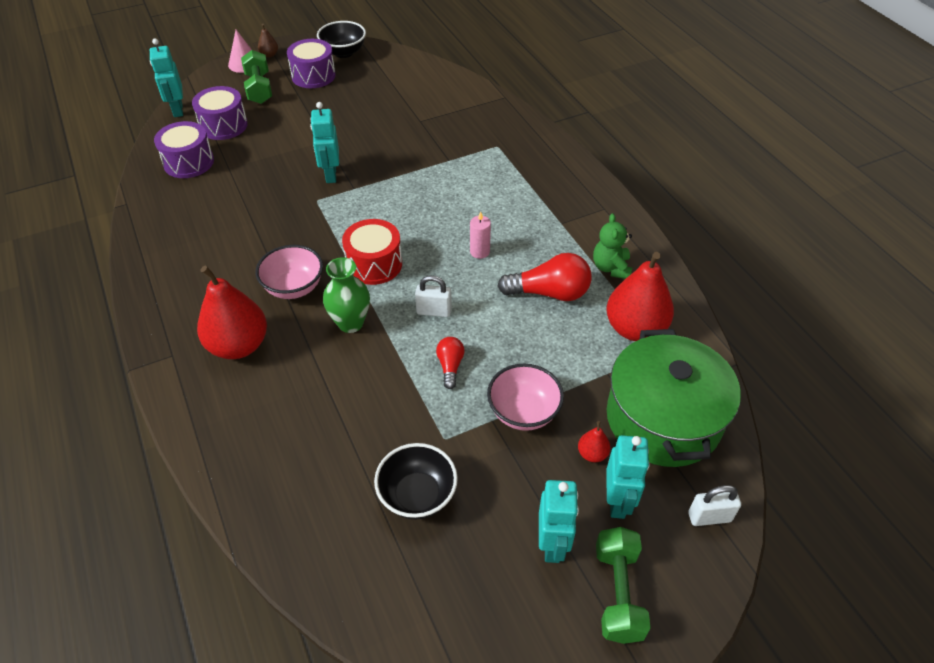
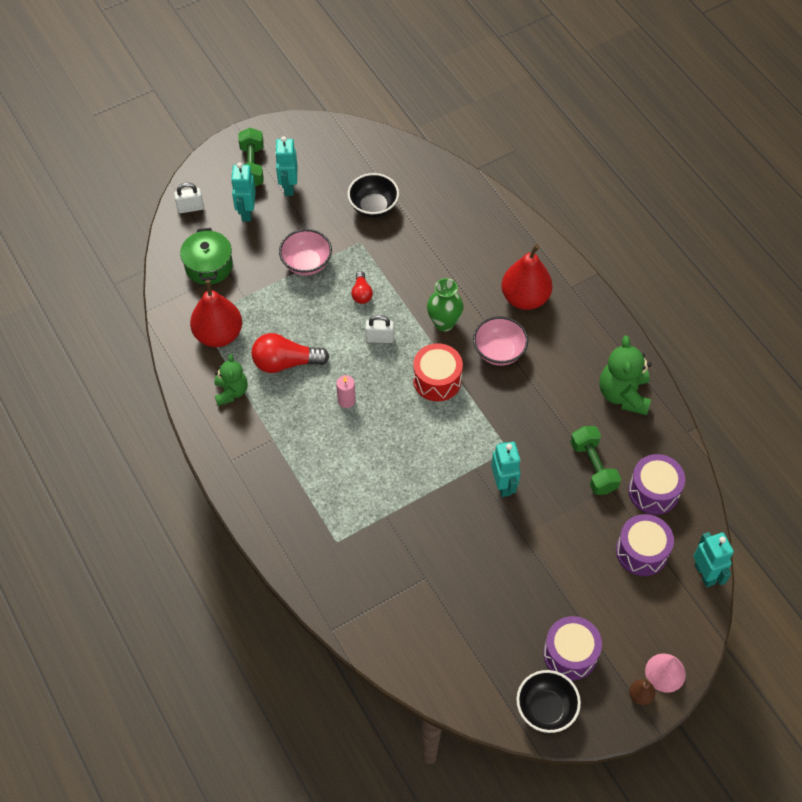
camera: 175 degrees right, 10 degrees up
(173, 238) = (623, 394): none -> green teddy bear
(259, 89) = (627, 622): green dumbbell -> green dumbbell (593, 467)
(592, 454) = (260, 239): red pear -> none
(663, 419) = (209, 266): green pot -> green pot, size x0.60

